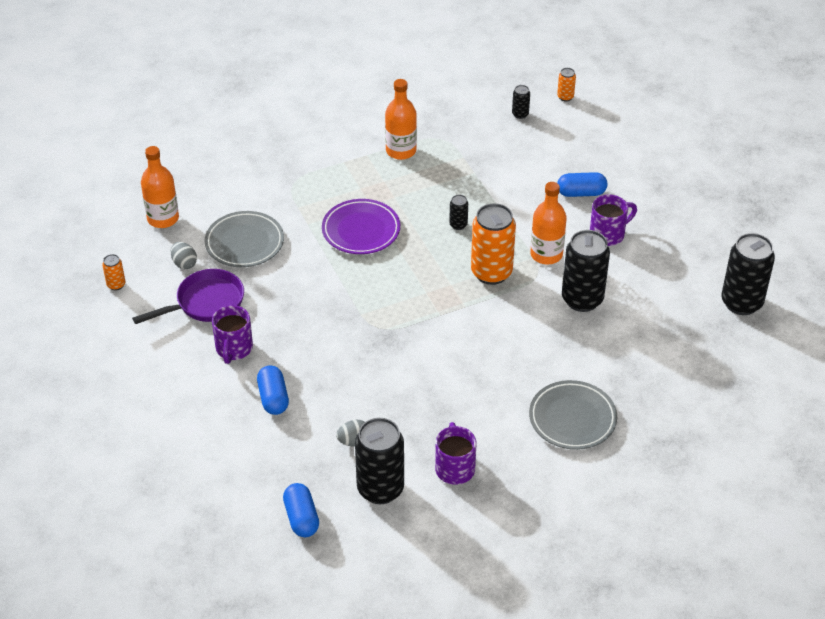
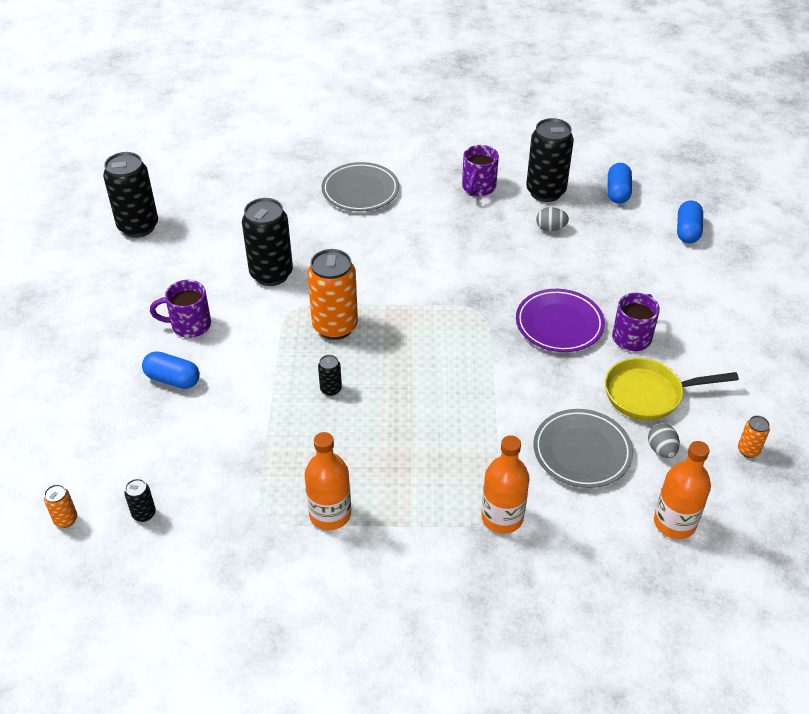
camera: 155 degrees left, 0 degrees up
(205, 303) = (649, 394): purple pan -> yellow pan
(273, 398) = (608, 282): blue capsule -> blue capsule (687, 231)
(361, 230) = (441, 420): purple plate -> purple plate (559, 324)
(546, 254) = (267, 326): orange bottle -> orange bottle (502, 517)

